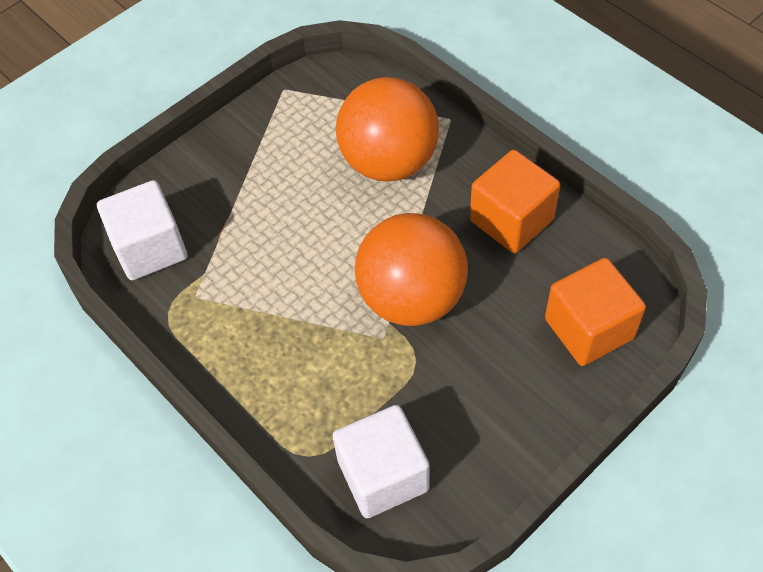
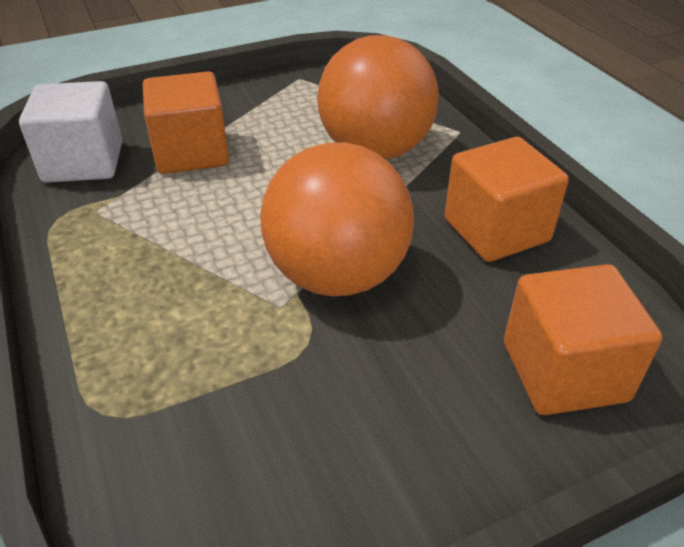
camera: 15 degrees right, 15 degrees down
(236, 210) = (191, 153): none -> orange cube
(383, 475) = (185, 473): white cube -> none

